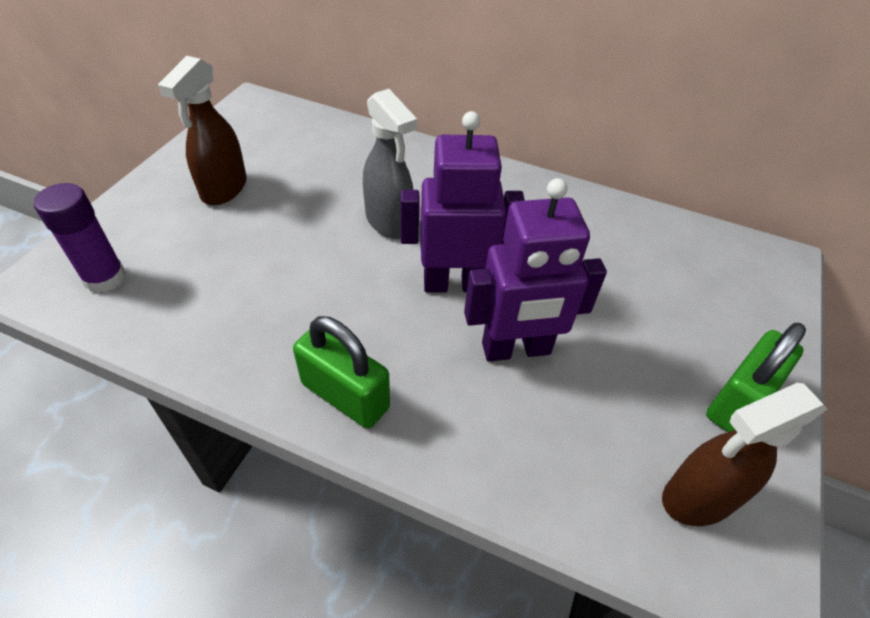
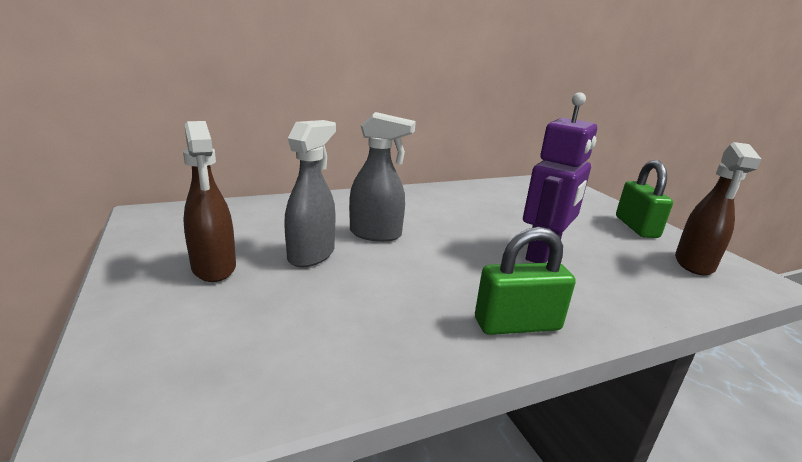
camera: 45 degrees left, 25 degrees down
(105, 278) = (191, 380): purple glue stick -> none
(303, 215) = (312, 255): none -> grey spray bottle
(454, 283) = (464, 243): purple robot -> none

